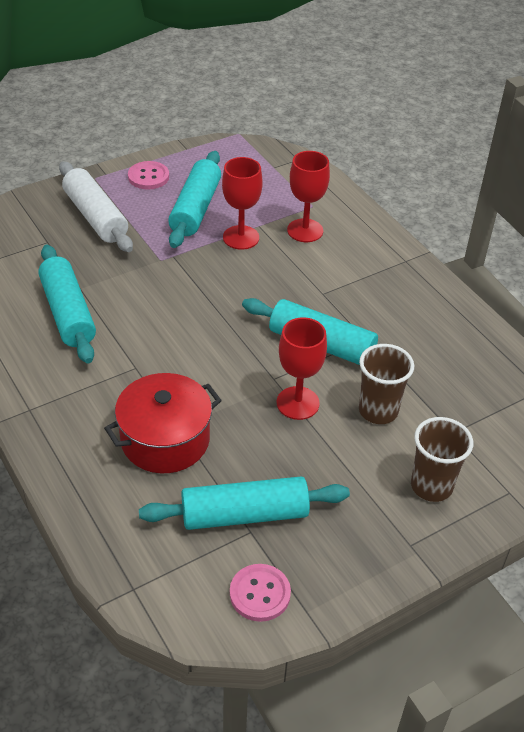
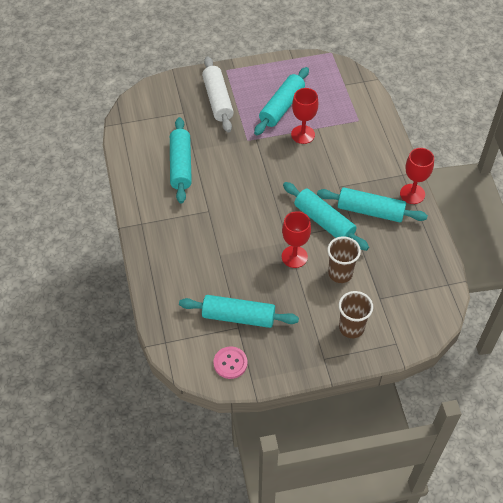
camera: 20 degrees right, 10 degrees up
(148, 177) = (260, 76): pink button -> none
(165, 439) = (210, 261): red pot -> none
(305, 230) = (346, 138): red goblet -> red goblet (412, 194)
(383, 316) = (370, 211): none -> turquoise rolling pin

